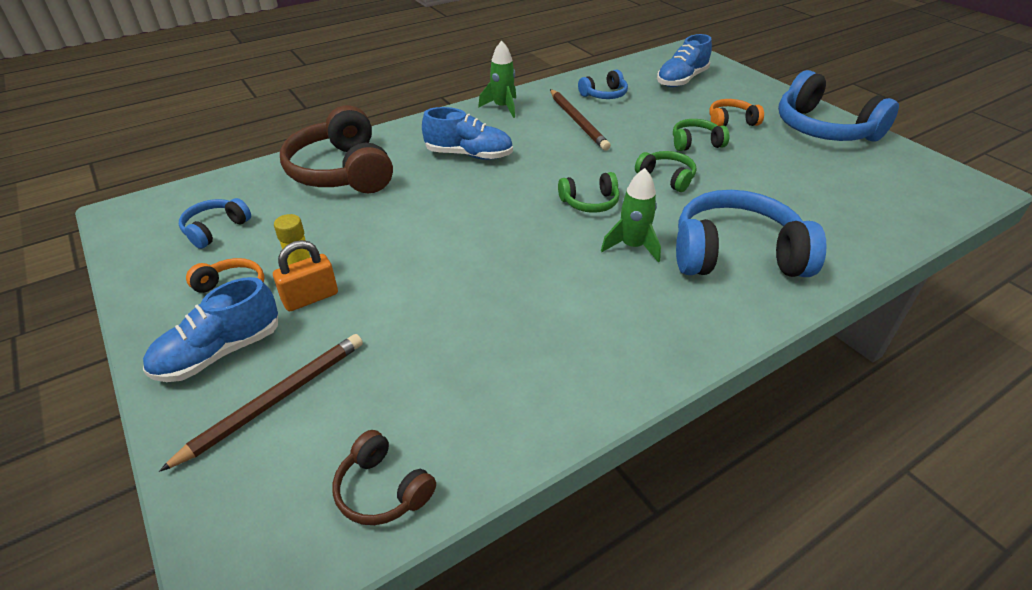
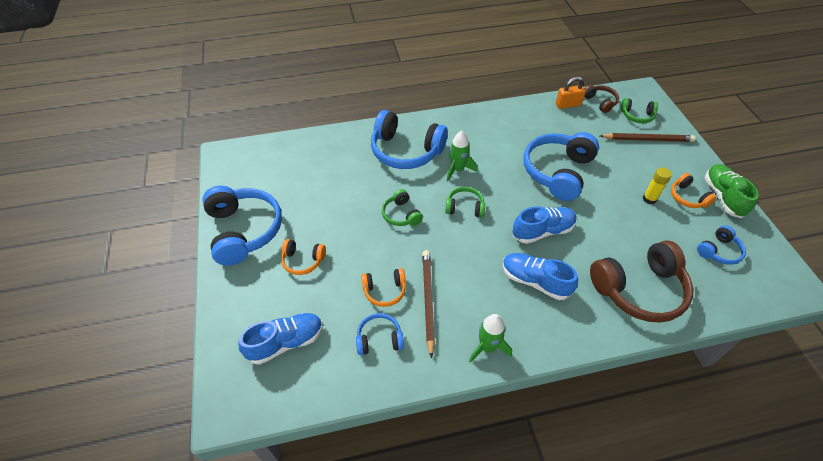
camera: 160 degrees left, 10 degrees up
(162, 309) = (723, 197): none -> green shoe
(219, 353) = (680, 165): blue shoe -> blue shoe (542, 231)
(275, 400) = (647, 139): brown pencil -> brown pencil turned 150 degrees counterclockwise
(310, 298) = (642, 184): orange padlock -> orange padlock (568, 105)
(342, 171) = (639, 290): brown headphones -> brown headphones turned 75 degrees clockwise
(465, 282) = (557, 172): none -> blue headphones
(626, 119) = (384, 291): none -> orange headphones
(695, 143) = (353, 243): green headphones -> green headphones (637, 116)

